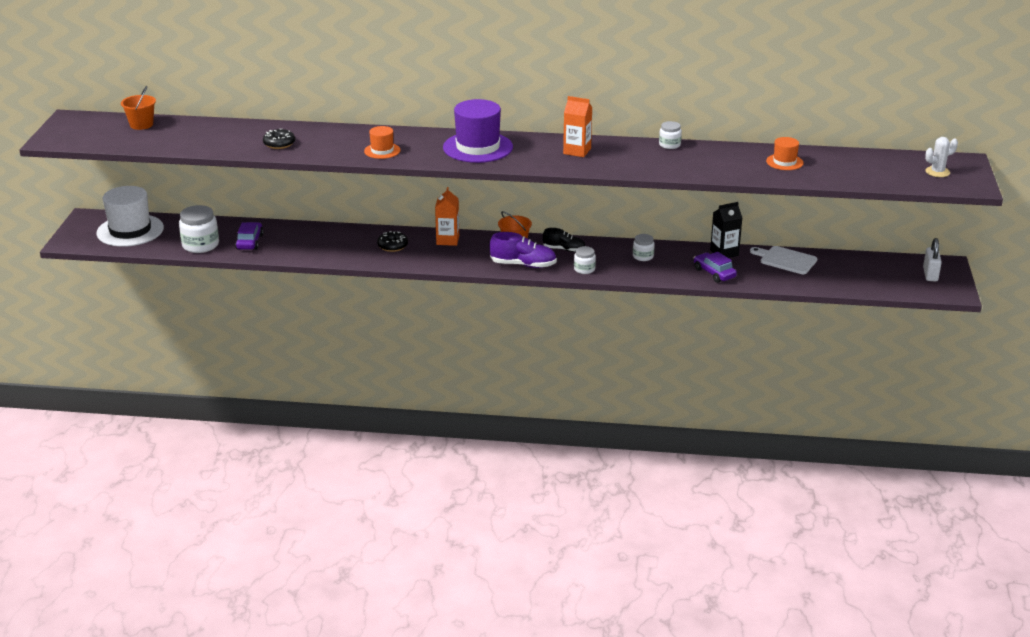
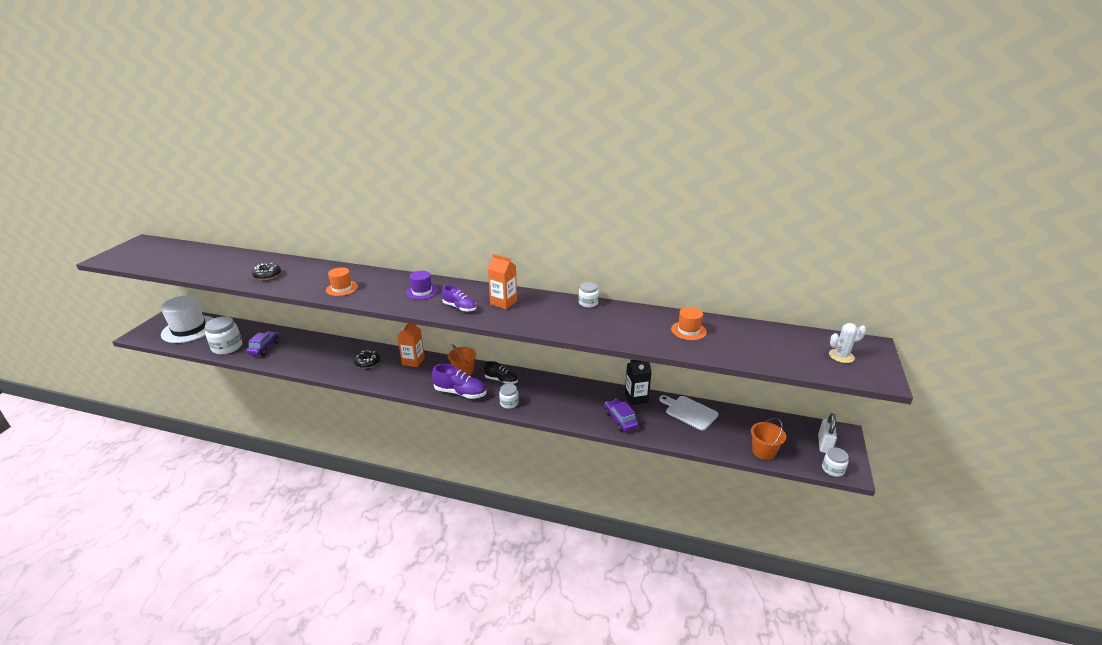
camera: 10 degrees right, 0 degrees up
(141, 125) = (184, 251): orange bucket -> orange bucket (763, 451)
(477, 147) = (422, 292): purple hat -> purple hat, size x0.52
(532, 159) = (460, 307): none -> purple shoe
(643, 256) = (564, 394): white jar -> white jar (832, 469)

